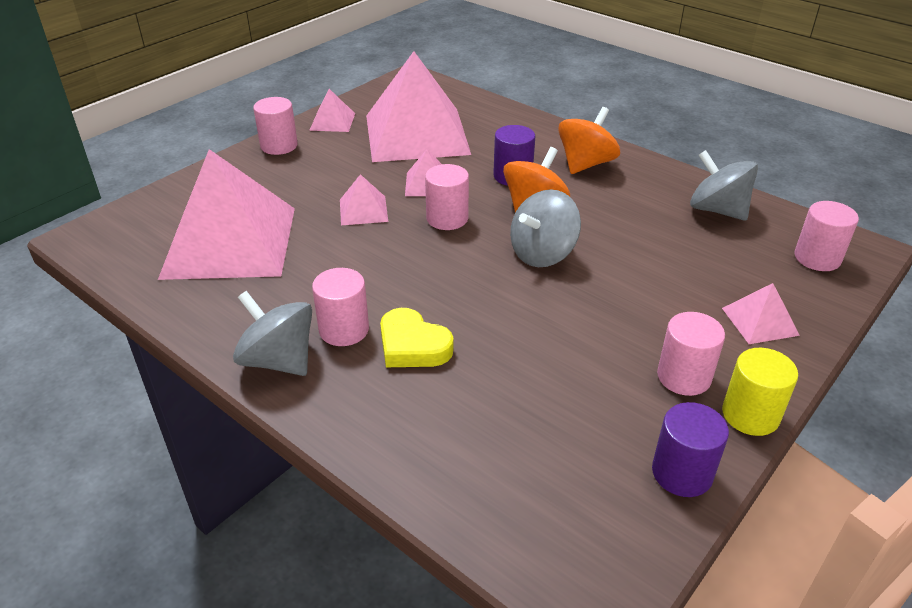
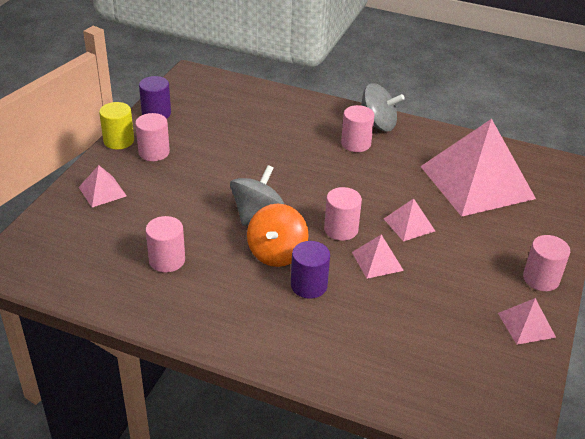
camera: 160 degrees right, 0 degrees up
(412, 345) = (311, 142): yellow heart -> none
(416, 134) = (430, 324): pink pyramid -> none
(585, 164) = (245, 317): orange spinning top -> none
(717, 210) = (119, 282): grey spinning top -> none
(817, 258) = (45, 248): pink cylinder -> pink cylinder (167, 260)

